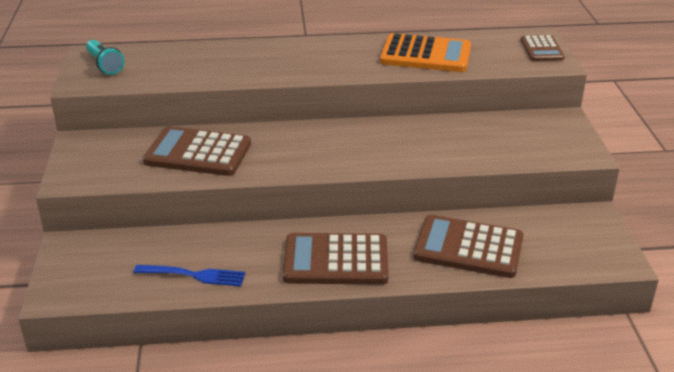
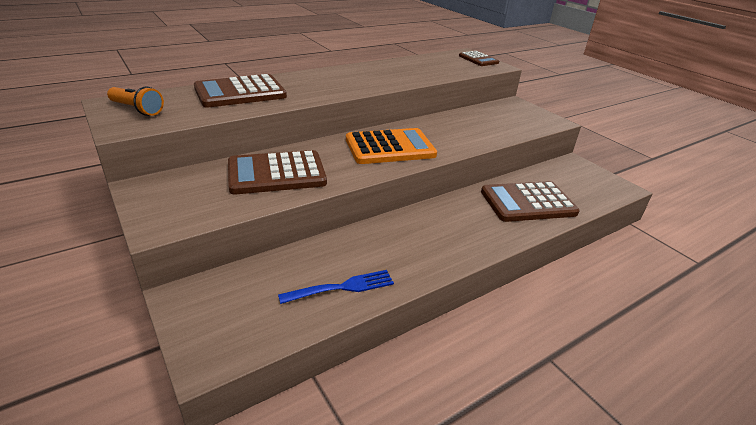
camera: 30 degrees left, 0 degrees up
(104, 65) = (137, 109): turquoise flashlight -> orange flashlight
(336, 260) = (448, 238): brown calculator -> brown calculator (240, 92)
(425, 55) = (410, 70): orange calculator -> orange calculator (390, 147)

